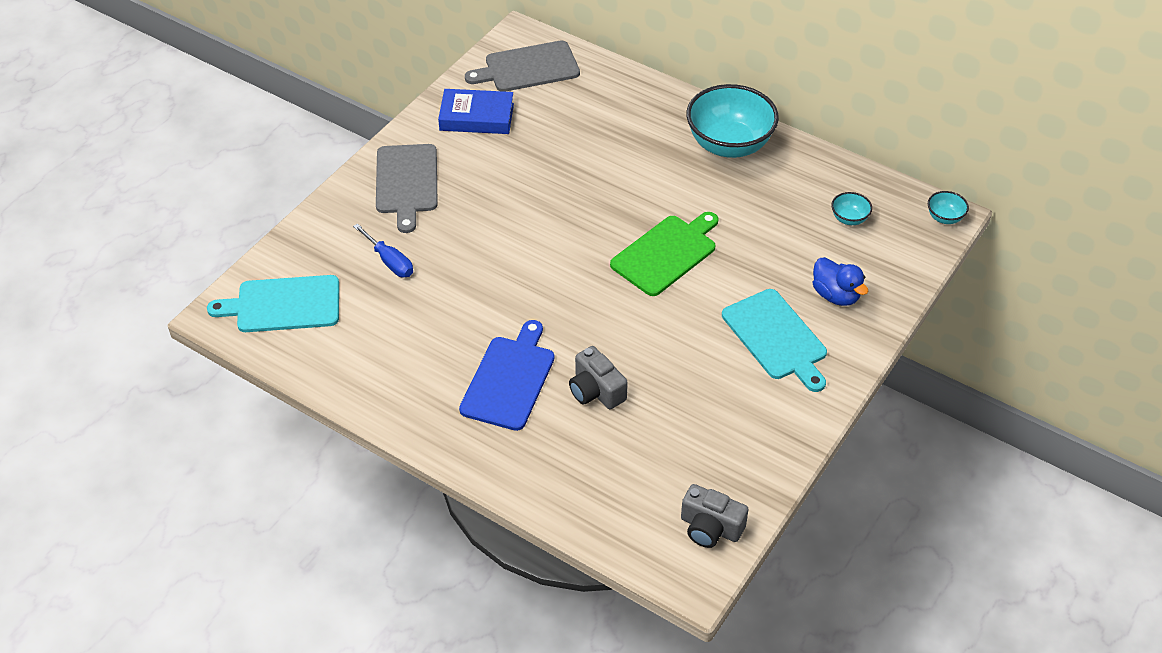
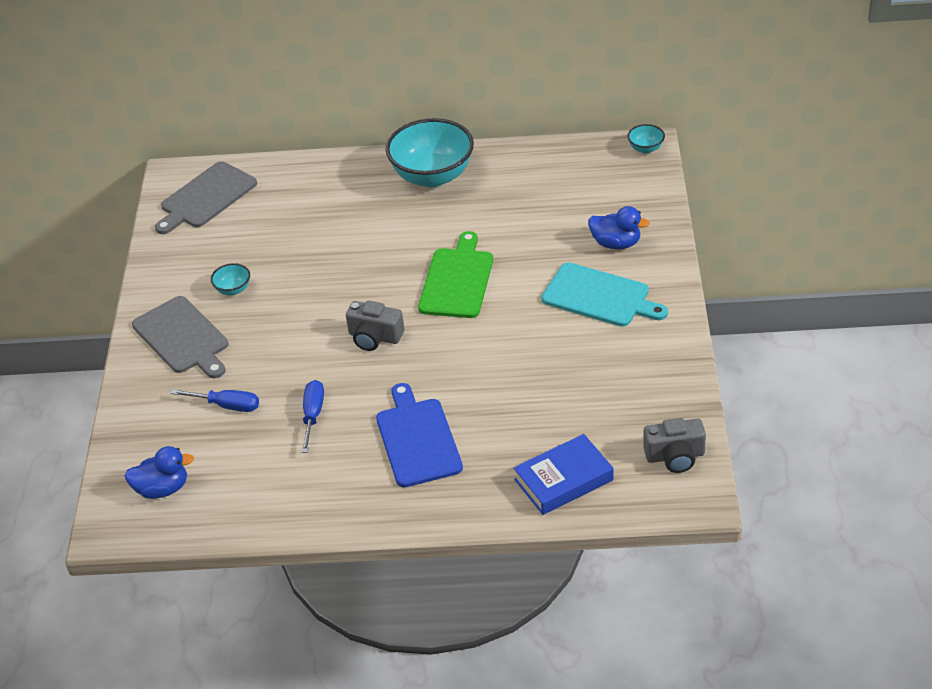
camera: 30 degrees left, 5 degrees down
(283, 304) = (162, 489): turquoise cutting board -> blue duck
(447, 308) = (313, 415): none -> blue screwdriver
(476, 117) = (197, 257): blue book -> blue book (563, 480)
(596, 390) = (495, 409): grey camera -> grey camera (374, 337)
(849, 219) = (576, 184): turquoise bowl -> turquoise bowl (233, 289)

